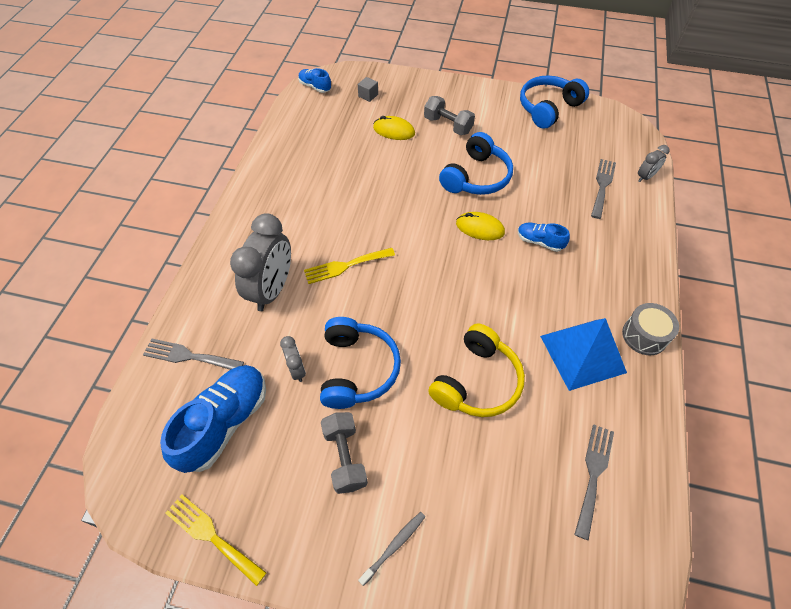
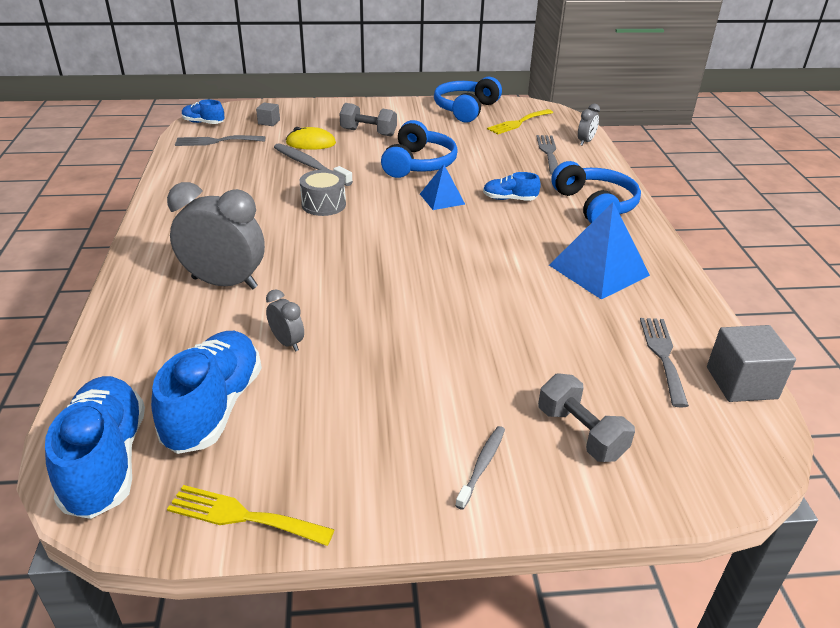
camera: 20 degrees left, 20 degrees down
(140, 453) = (106, 461): none -> blue shoe
(189, 356) = (139, 358): grey fork -> grey fork (216, 141)
(272, 290) = (225, 283): grey clock -> grey clock turned 75 degrees counterclockwise
(345, 266) = (306, 249): yellow fork -> yellow fork (518, 123)
(345, 457) = (383, 404): grey dumbbell -> grey dumbbell (580, 433)
(357, 369) = (361, 328): blue headphones -> blue headphones (595, 205)
(383, 160) = (310, 165): none -> grey toothbrush
(477, 381) = (502, 311): yellow headphones -> none
(480, 228) = (442, 199): yellow mouse -> blue pyramid
(644, 336) = (650, 246): grey drum -> grey drum (323, 204)
(649, 527) = (741, 383): none -> grey cube

